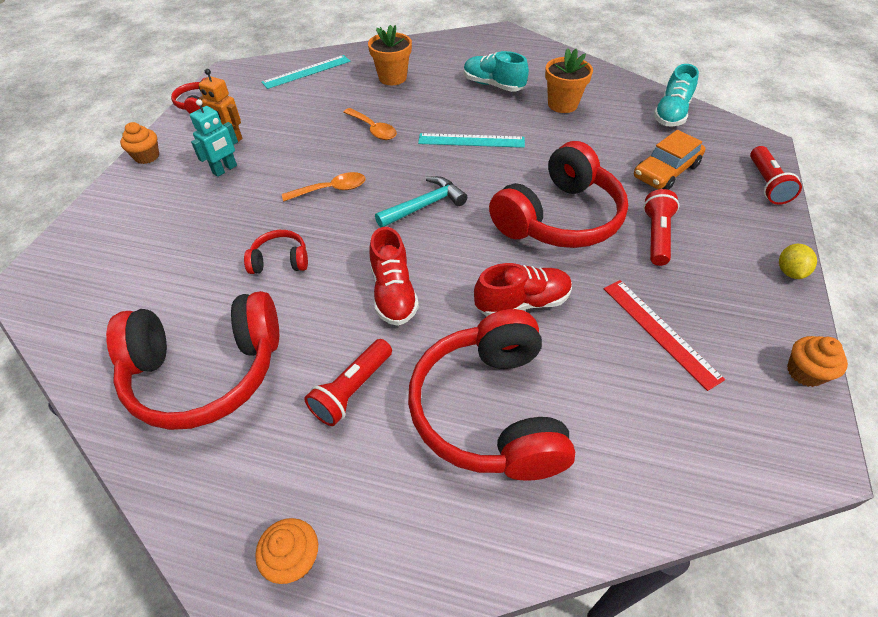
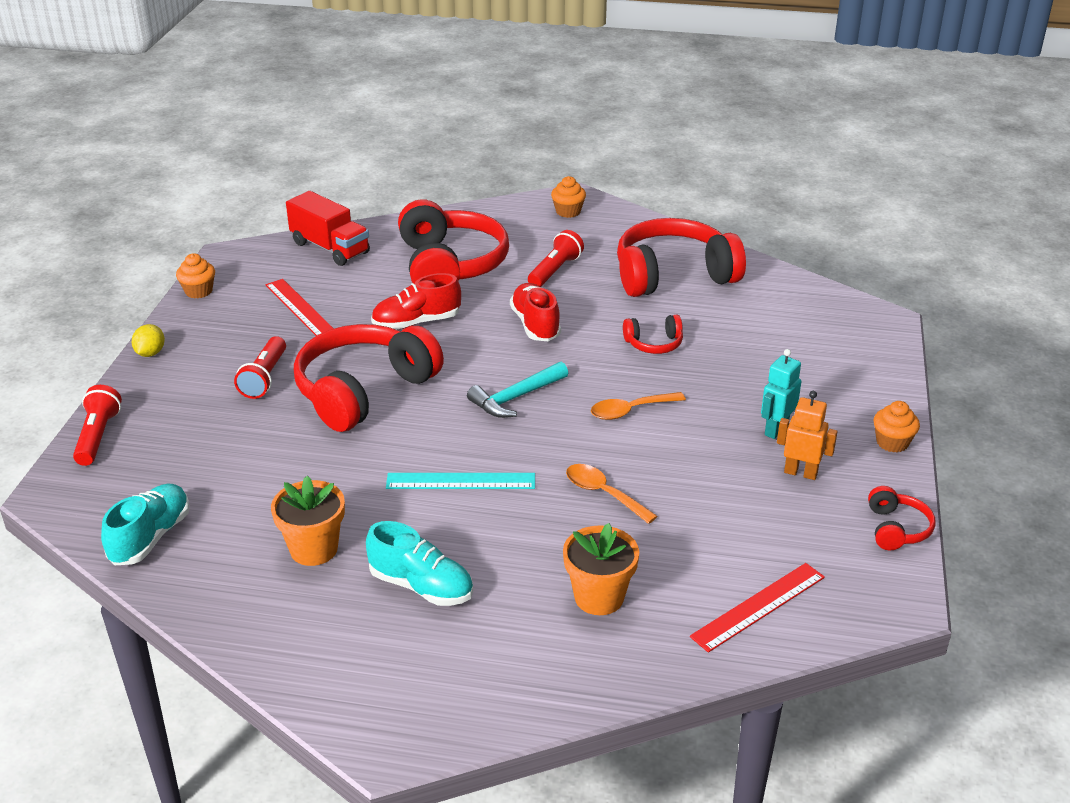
camera: 175 degrees right, 15 degrees down
(307, 72) = (758, 606): turquoise ruler -> red ruler
(665, 171) = (212, 448): orange car -> none
(670, 466) = (330, 248): none -> red truck

